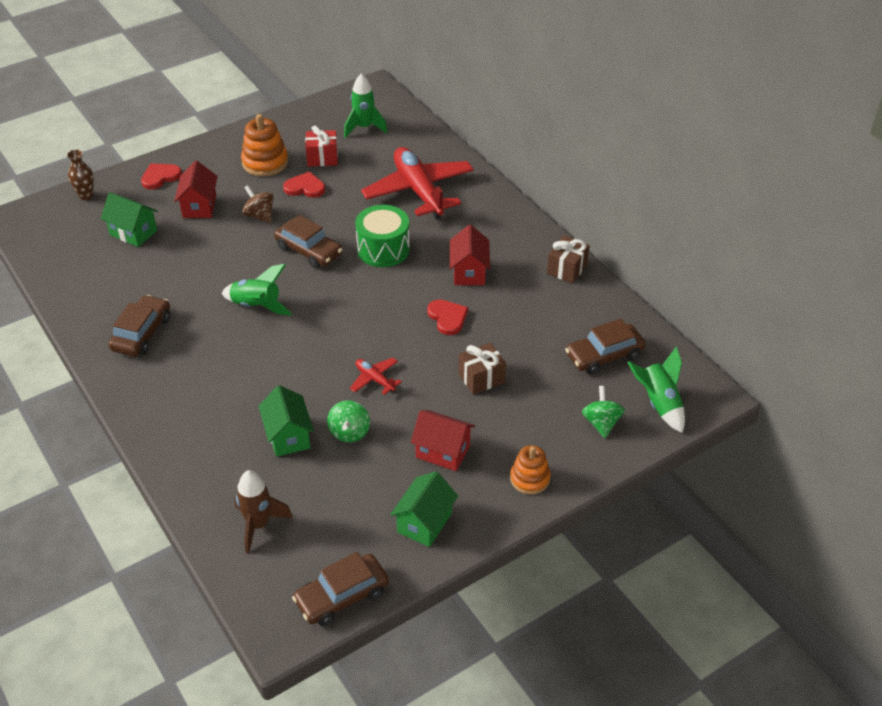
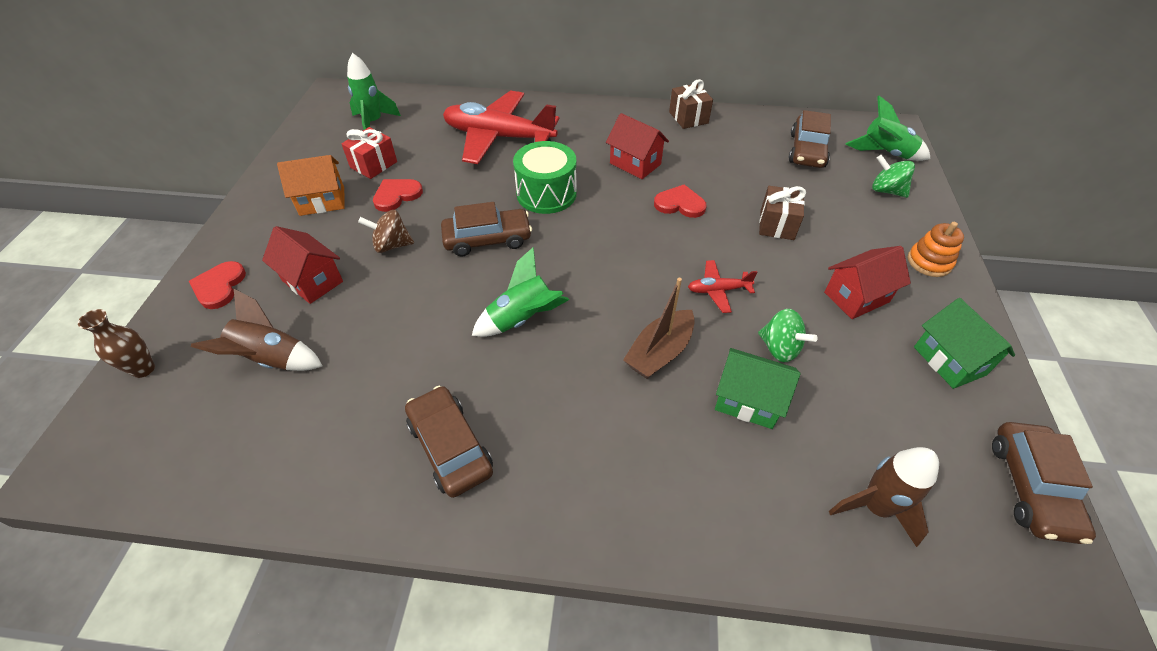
camera: 50 degrees left, 5 degrees up
(133, 232) = (272, 359): green house -> brown rocket
(265, 162) = (322, 201): orange stacking toy -> orange house
(289, 379) = (659, 352): none -> brown boat

